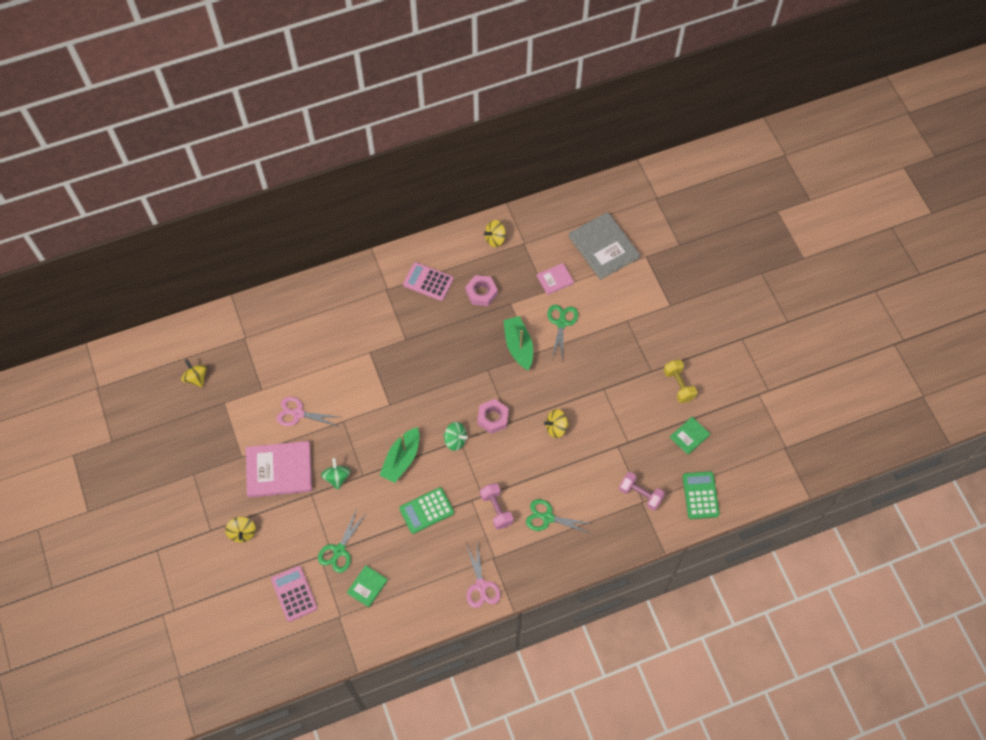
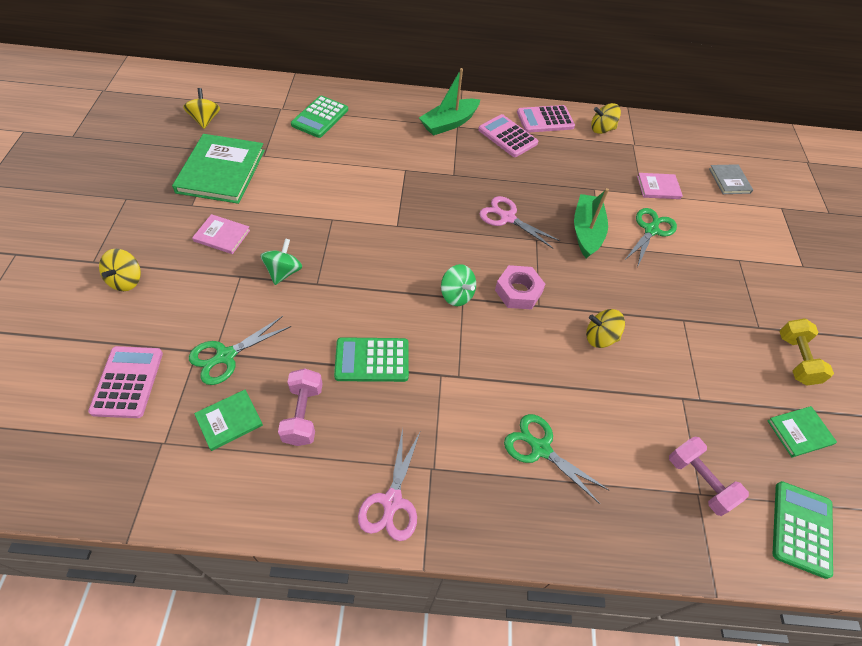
camera: 20 degrees right, 10 degrees down
(241, 418) = (221, 171): none -> green book
(279, 332) = (320, 117): none -> green calculator
(279, 470) = (222, 235): pink book -> pink book, size x0.51
(298, 413) = (285, 191): pink scissors -> pink scissors (507, 218)
(401, 459) = (376, 287): green boat -> green boat (449, 123)
(449, 249) = (545, 120): none -> pink calculator
(481, 293) = (564, 167): pink nut -> none
(496, 509) = (469, 402): pink dumbbell -> pink dumbbell (303, 414)
(603, 247) = (729, 181): grey book -> grey book, size x0.51

